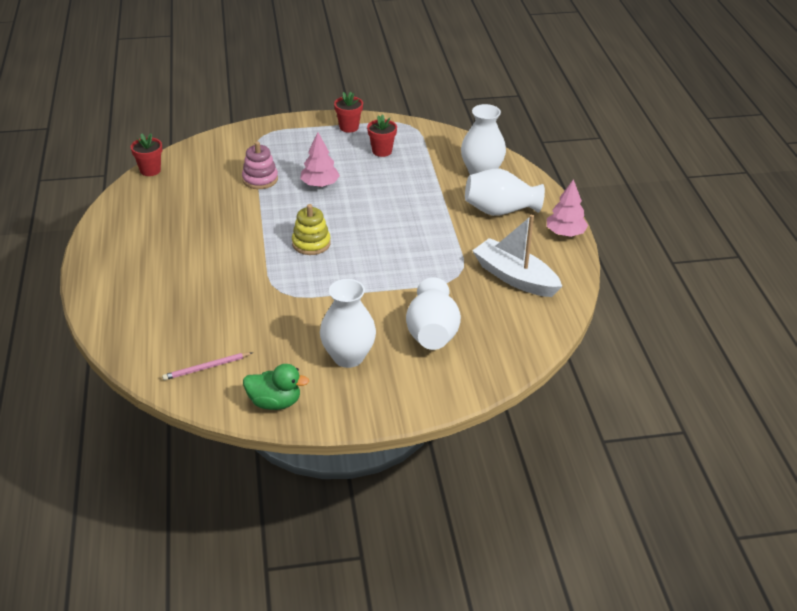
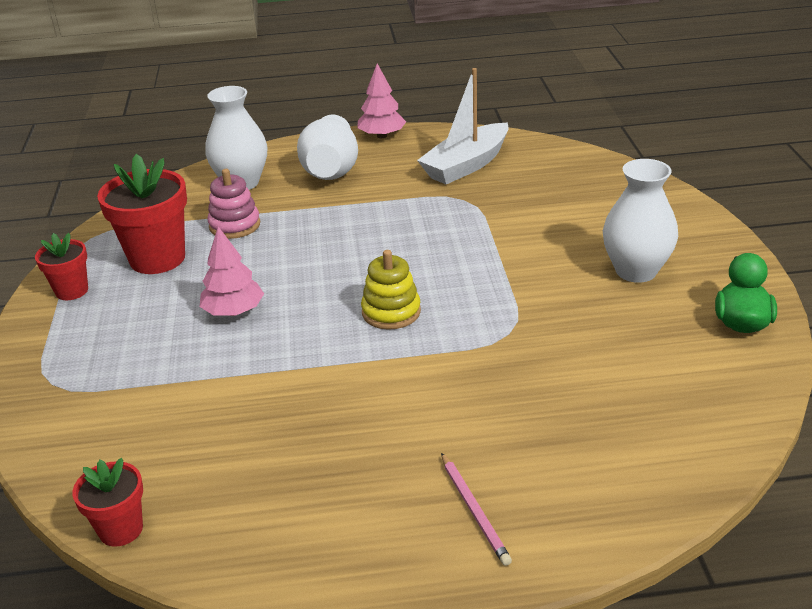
camera: 85 degrees left, 5 degrees down
(206, 368) = (694, 390): pink pencil -> pink pencil (474, 510)
(260, 179) = (200, 375): pink stacking toy -> pink stacking toy (235, 225)
(382, 151) = (157, 258): red flower pot -> red flower pot, size x1.78
(432, 333) = (577, 215): white vase -> none

